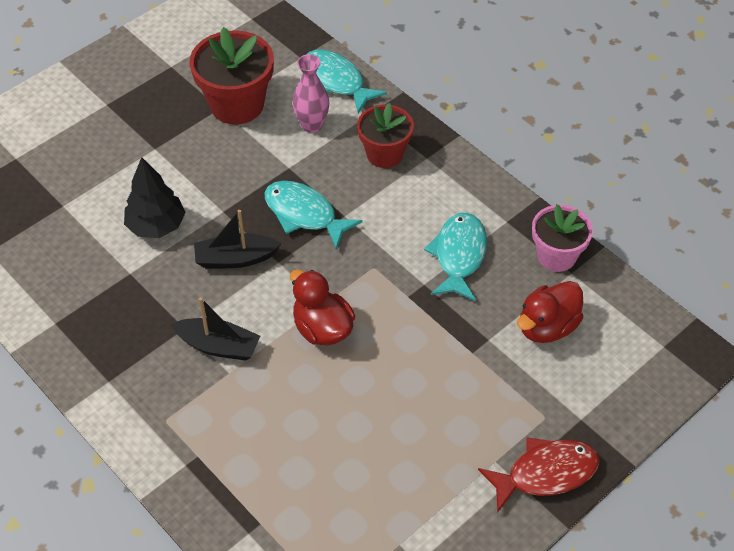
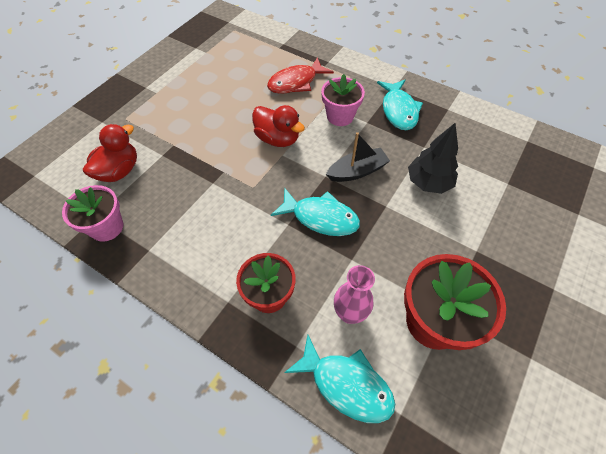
camera: 165 degrees right, 5 degrees up
(218, 346) = (340, 116): black boat -> pink flower pot
(459, 255) = (188, 210): turquoise fish -> turquoise fish (399, 110)
(545, 473) = (126, 92): red fish -> red fish (296, 82)

